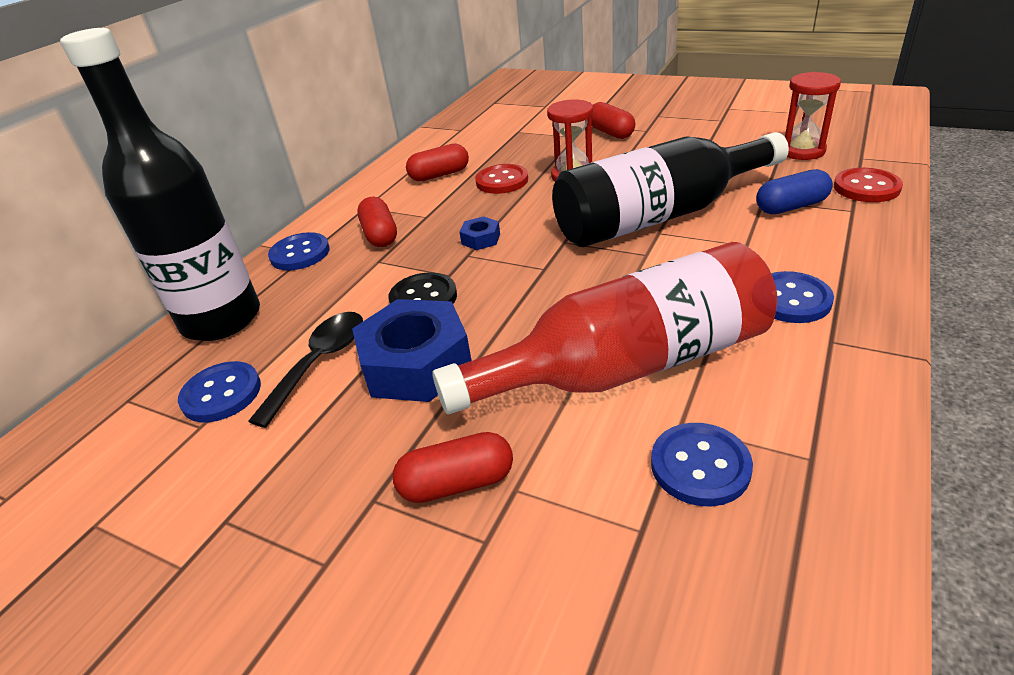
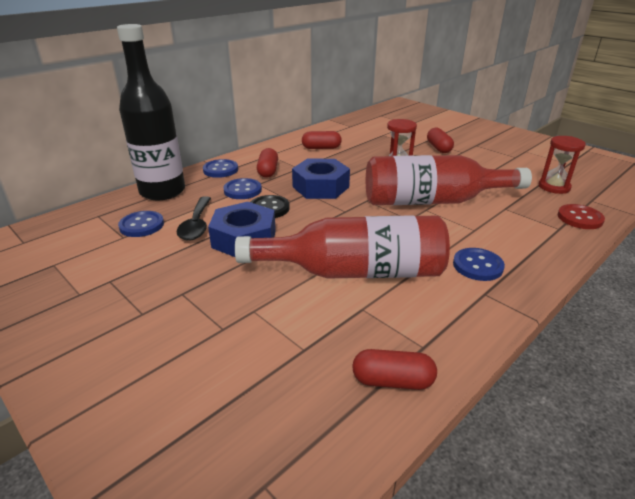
camera: 15 degrees right, 5 degrees down
(319, 363) = (196, 225): black spoon -> black spoon turned 135 degrees clockwise
(457, 483) = (227, 299): red capsule -> red capsule (392, 381)
(481, 239) = (320, 187): blue nut -> blue nut, size x2.26
(502, 181) = (354, 159): red button -> none
(659, 216) = (433, 201): black bottle -> red bottle
(700, 466) = (358, 330): blue button -> blue button (242, 190)
(791, 207) = (520, 216): blue capsule -> none

